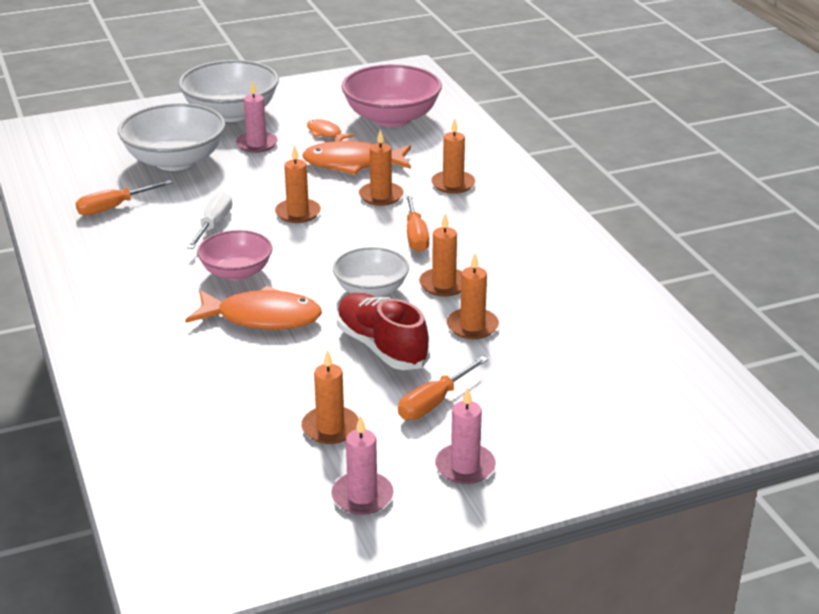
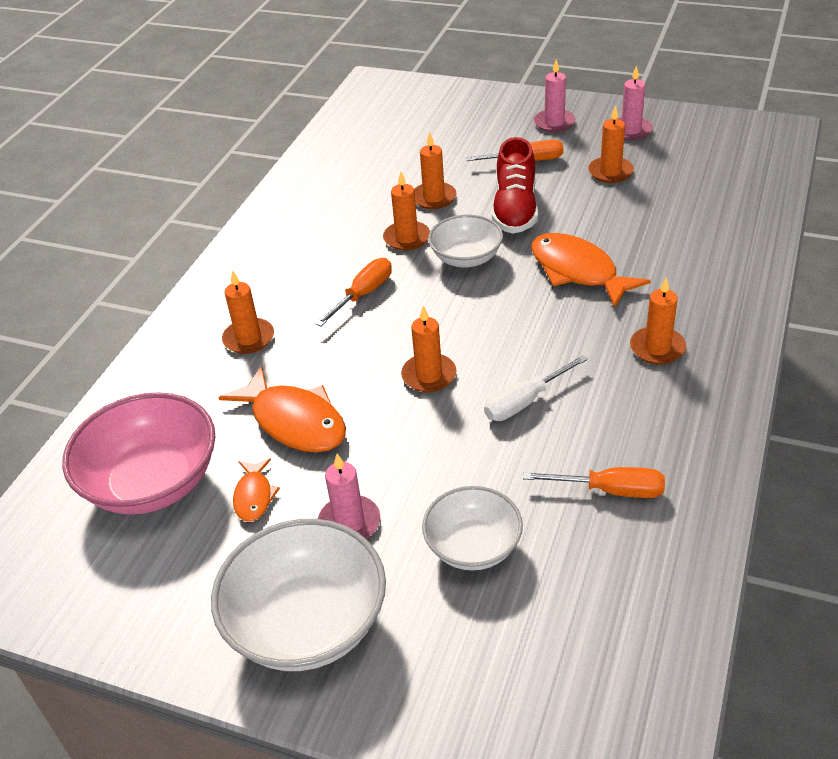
camera: 135 degrees left, 10 degrees up
(175, 161) = (473, 546): white bowl -> white bowl, size x0.61
(236, 272) = (556, 328): pink bowl -> none
(381, 196) = (329, 357): orange candle -> orange candle (657, 348)

